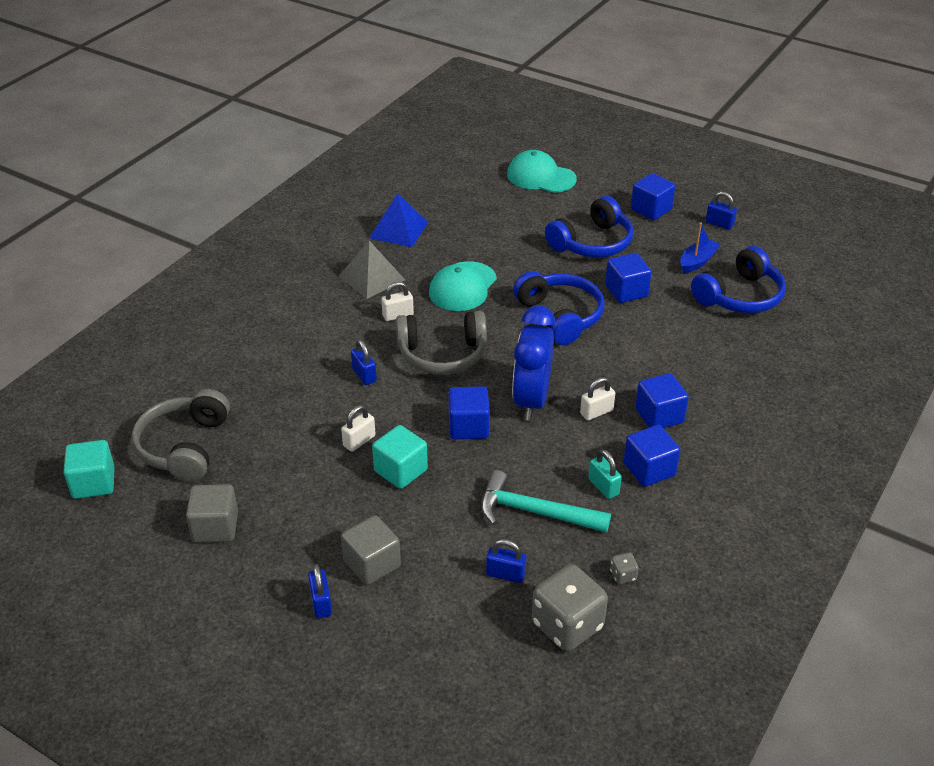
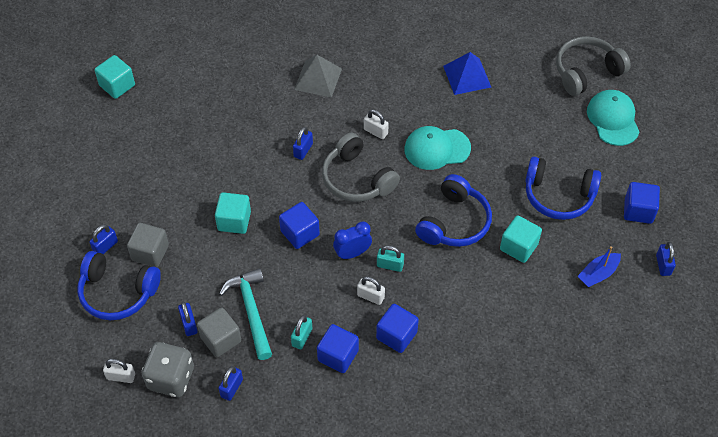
camera: 55 degrees right, 15 degrees up
(185, 446) = (174, 105): grey headphones -> grey headphones (586, 72)
(215, 527) = (125, 162): grey cube -> grey cube (220, 339)
(359, 441) = (243, 184): white padlock -> white padlock (121, 376)
(372, 278) = (401, 94): grey pyramid -> grey pyramid (318, 79)
(531, 400) = (352, 253): blue clock -> blue clock, size x0.59
(570, 381) = (390, 265): none -> turquoise padlock
(623, 575) = (231, 388): grey dice -> blue padlock
(626, 291) = (518, 247): blue cube -> turquoise cube
(697, 261) = (598, 274): blue boat -> blue boat turned 135 degrees clockwise
(739, 296) = (578, 322): blue headphones -> blue headphones (118, 292)

